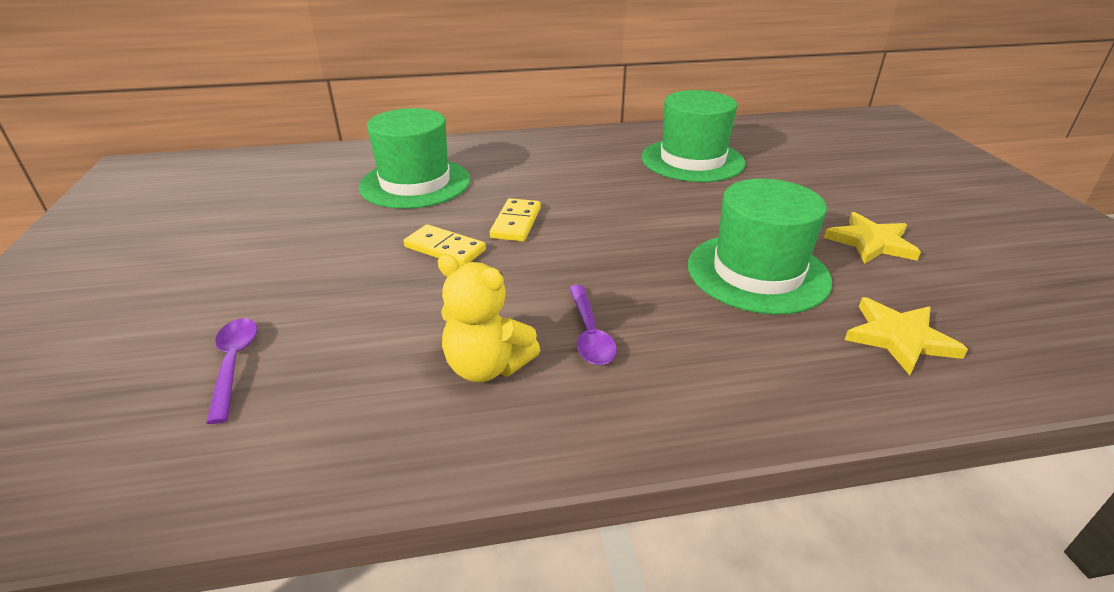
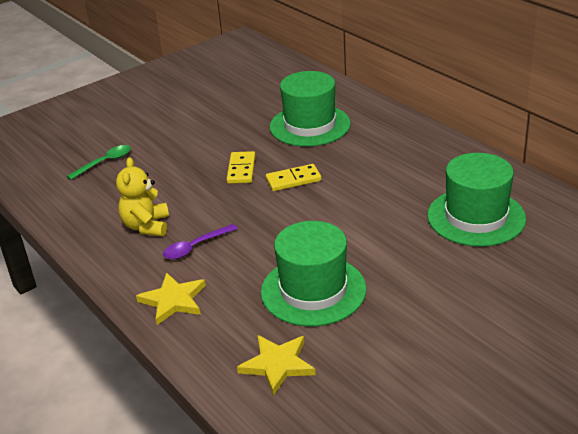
camera: 65 degrees right, 0 degrees up
(234, 364) = (105, 162): purple spoon -> green spoon
(871, 242) = (410, 336): yellow star -> yellow star (173, 300)

